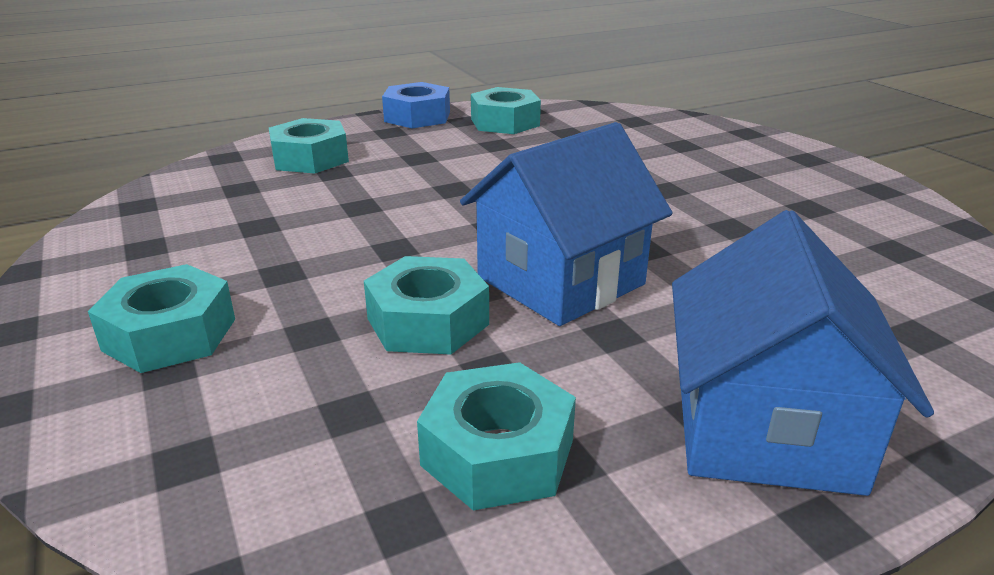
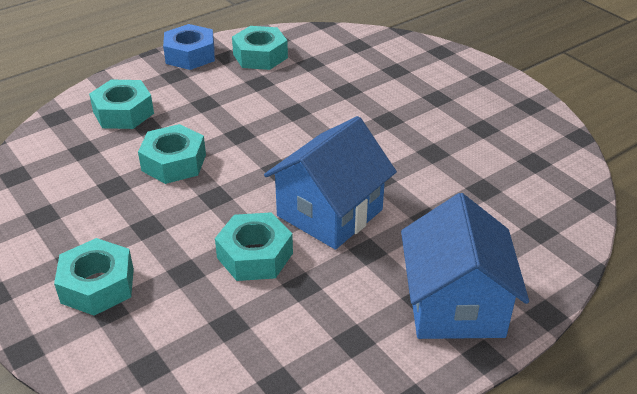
camera: 10 degrees left, 10 degrees up
(497, 452) = (317, 339): turquoise nut -> turquoise nut (174, 162)

